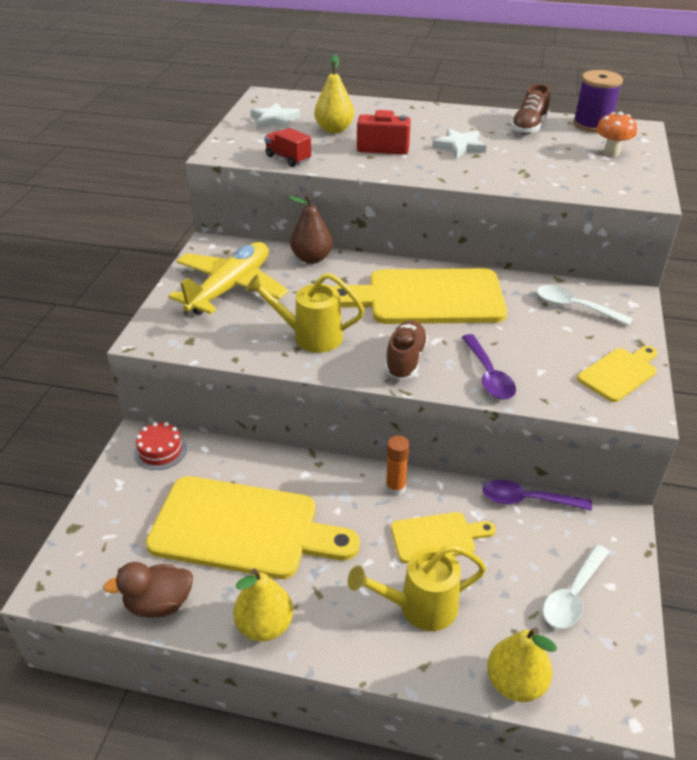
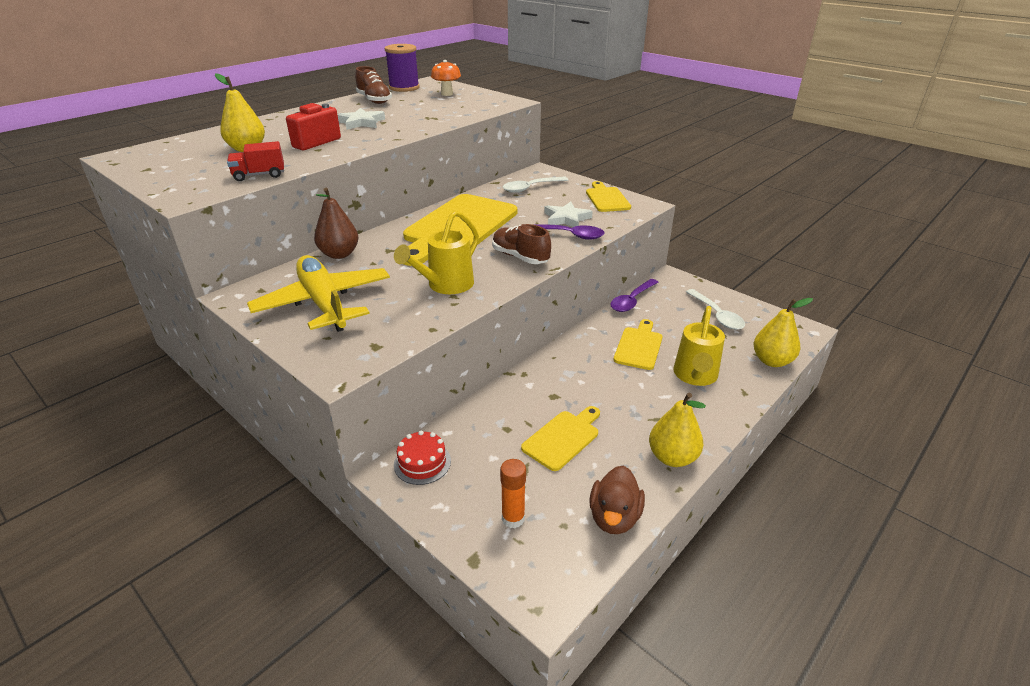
camera: 60 degrees left, 5 degrees down
(243, 528) = (563, 438): yellow cutting board -> yellow cutting board, size x0.50
(275, 120) = (176, 164): white star -> white star (566, 218)
(395, 488) = (580, 347): orange glue stick -> orange glue stick (513, 518)

